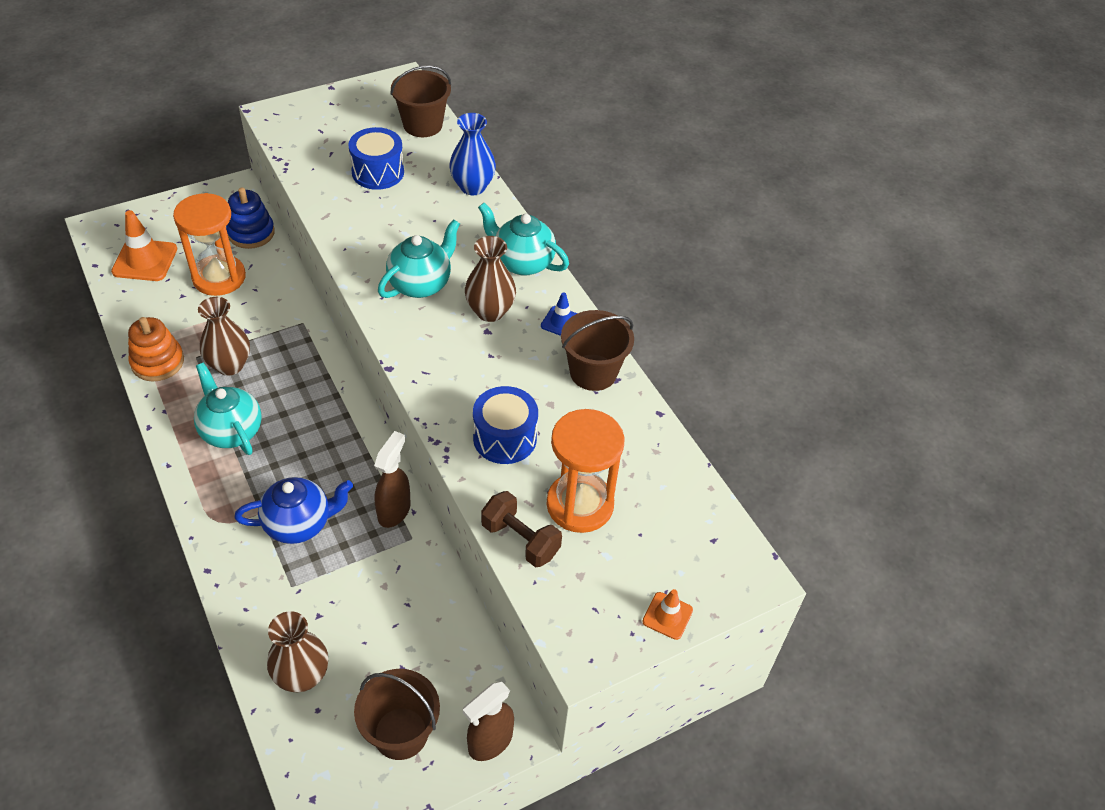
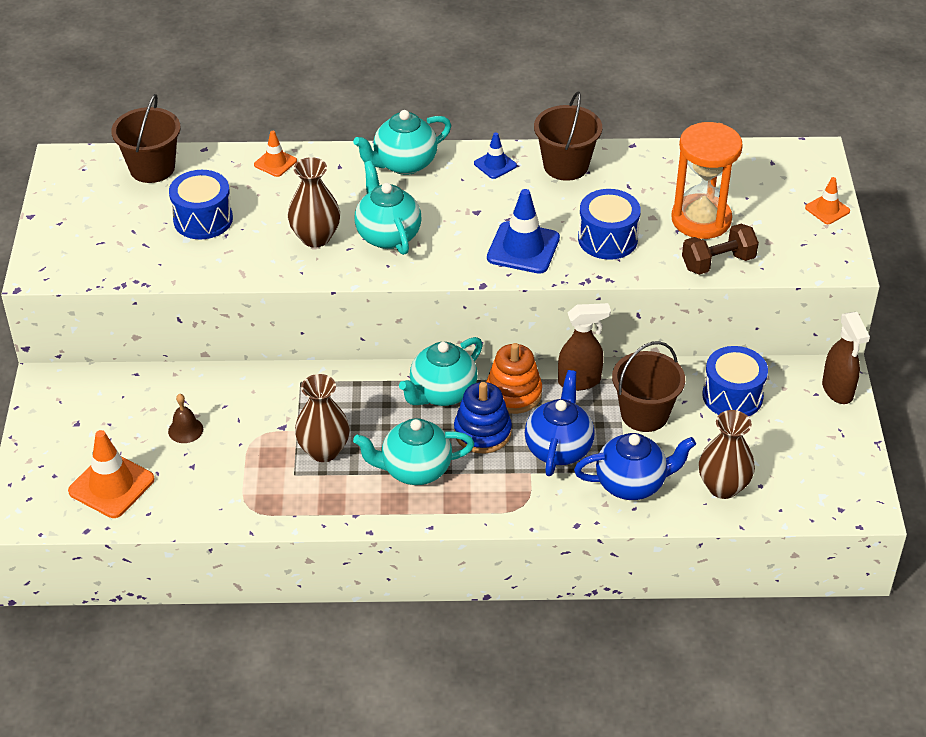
camera: 60 degrees left, 5 degrees down
(157, 362) = (281, 506): orange stacking toy -> orange stacking toy (513, 393)
(219, 277) = (185, 430): orange hourglass -> brown bell
(251, 233) = (132, 388): blue stacking toy -> blue stacking toy (482, 432)
(276, 597) = (632, 484): none -> blue teapot
(331, 417) = (442, 393): none -> turquoise teapot
(394, 510) = (580, 381): brown spray bottle -> brown spray bottle turned 120 degrees clockwise
(401, 733) = (806, 440): brown bucket -> brown bucket (644, 414)
(434, 644) = (732, 396): none -> blue drum
(455, 379) = (523, 248): none -> blue traffic cone
(472, 187) = (275, 163): blue vase -> orange traffic cone
(490, 311) = (453, 202): brown vase -> brown vase (315, 237)

